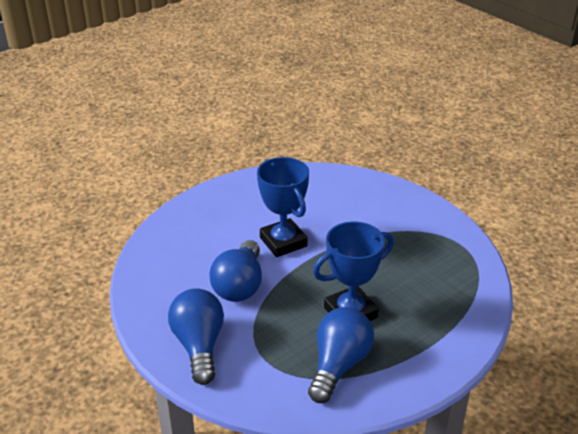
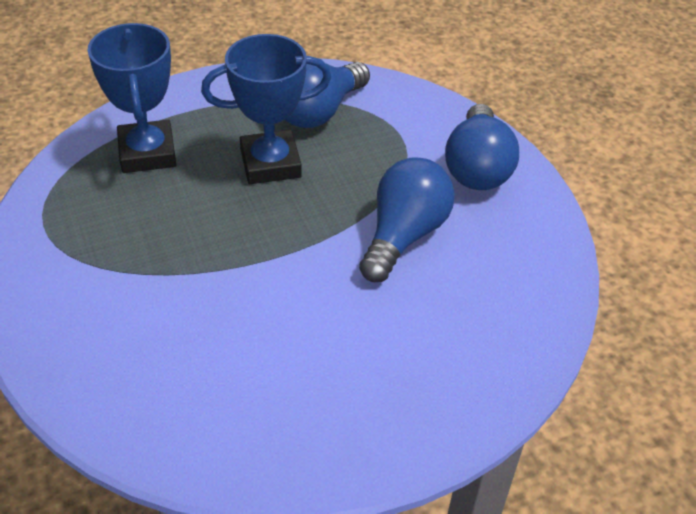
camera: 165 degrees left, 10 degrees up
(283, 242) = (310, 294): blue trophy -> blue trophy (147, 153)

